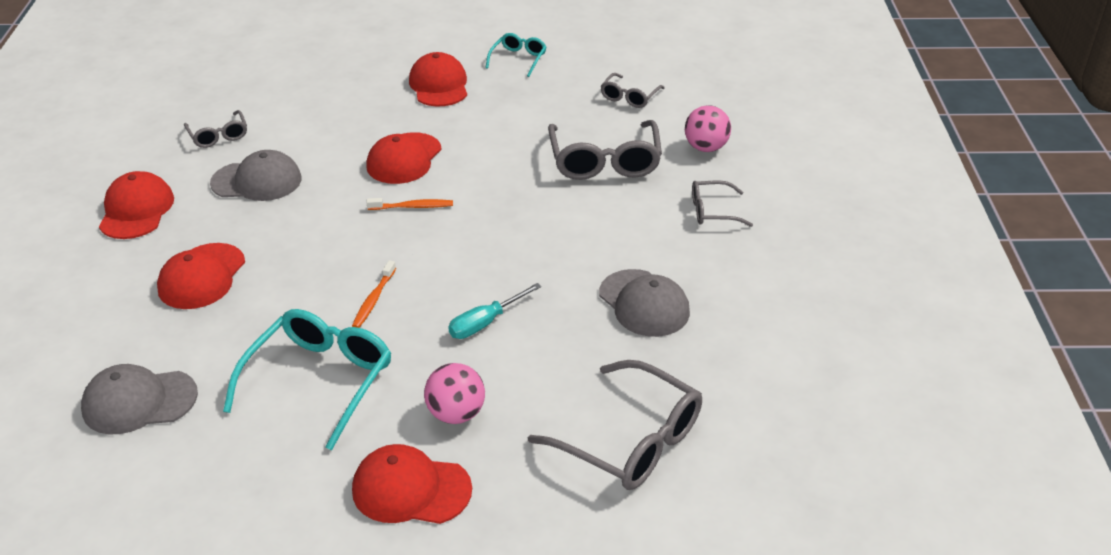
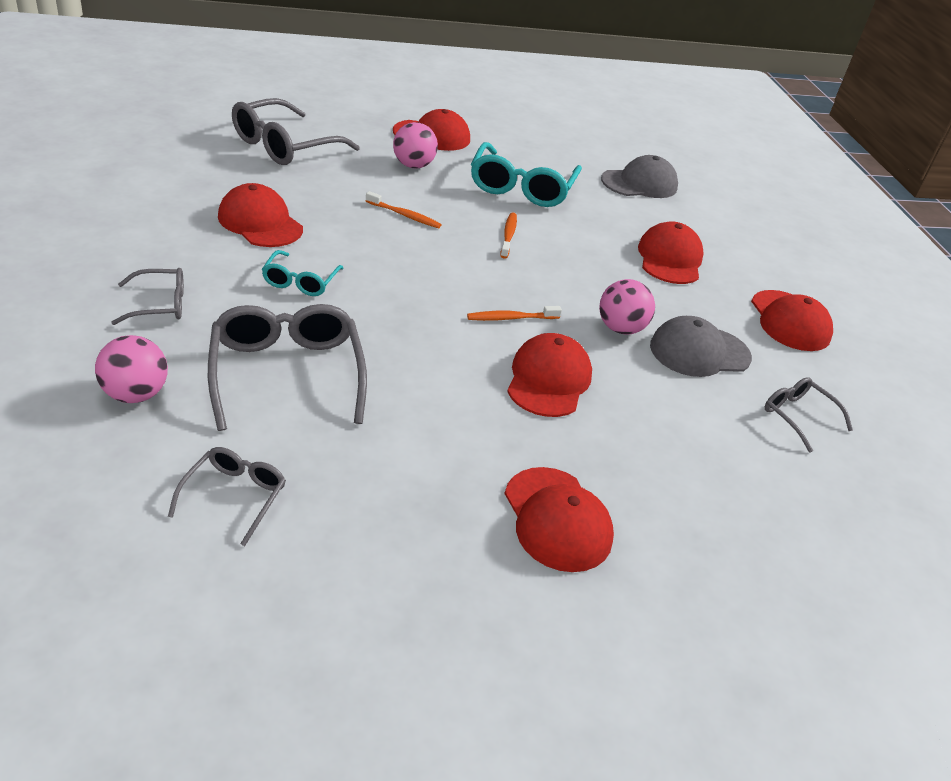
camera: 165 degrees right, 0 degrees up
(315, 200) = (620, 328): none -> pink ball
(485, 323) = (404, 215): turquoise screwdriver -> orange toothbrush
(518, 59) = (438, 595): turquoise glasses -> turquoise glasses (300, 282)
(631, 441) = (284, 146): grey glasses -> grey glasses turned 75 degrees counterclockwise
(644, 303) = (260, 222): grey cap -> red cap

